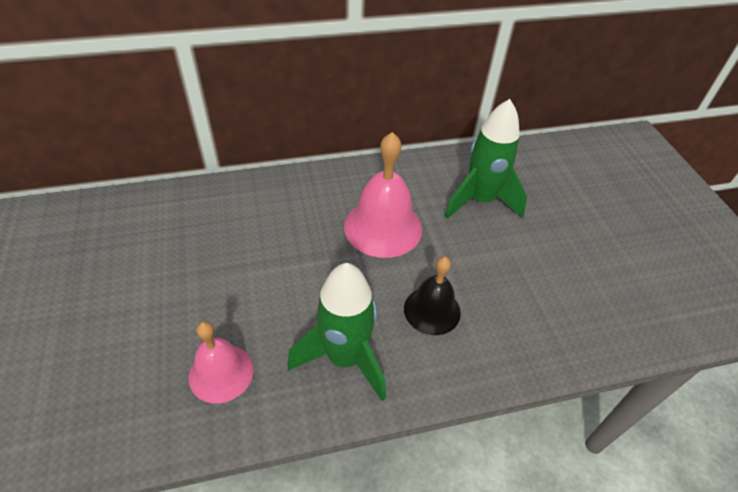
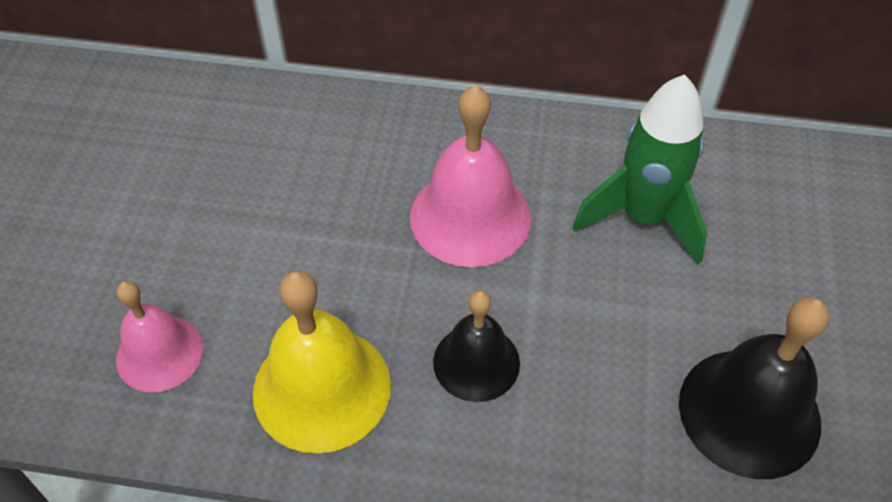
camera: 25 degrees right, 5 degrees up
(345, 358) = (322, 388): green rocket -> yellow bell
(593, 288) = (749, 412): none -> black bell

